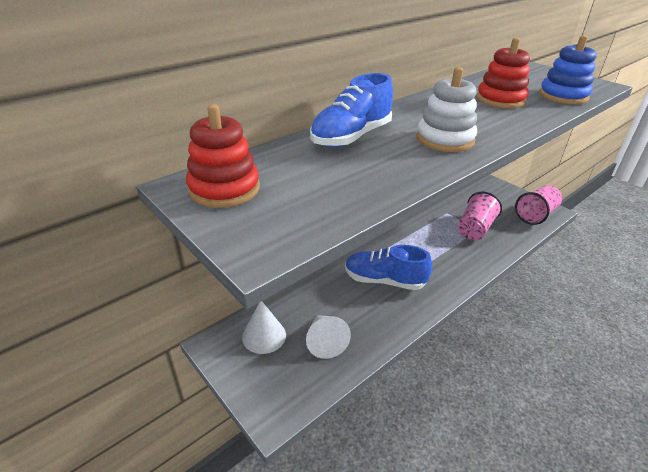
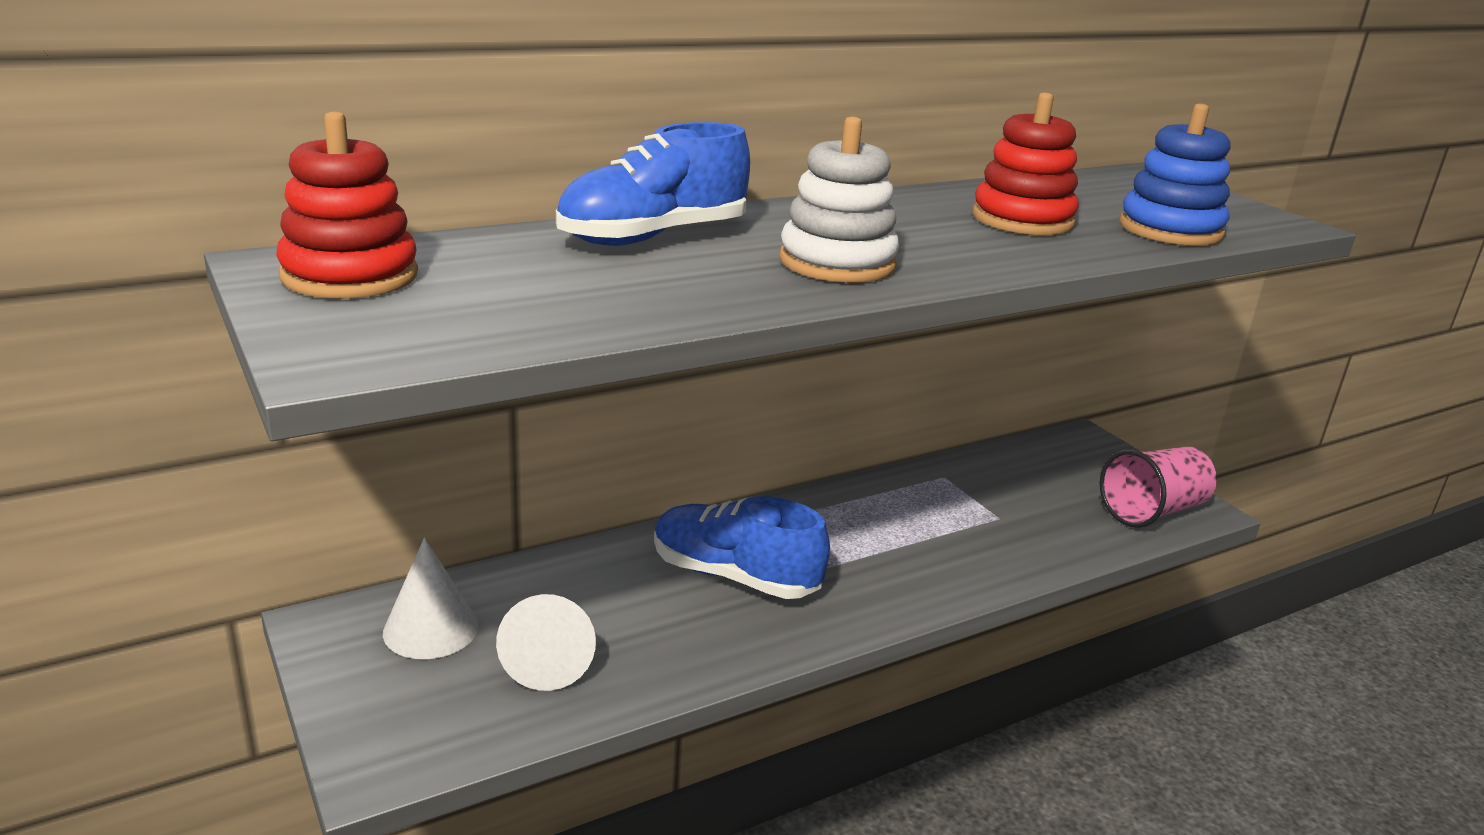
camera: 10 degrees right, 10 degrees down
(475, 229) = (992, 515): pink cup -> none

